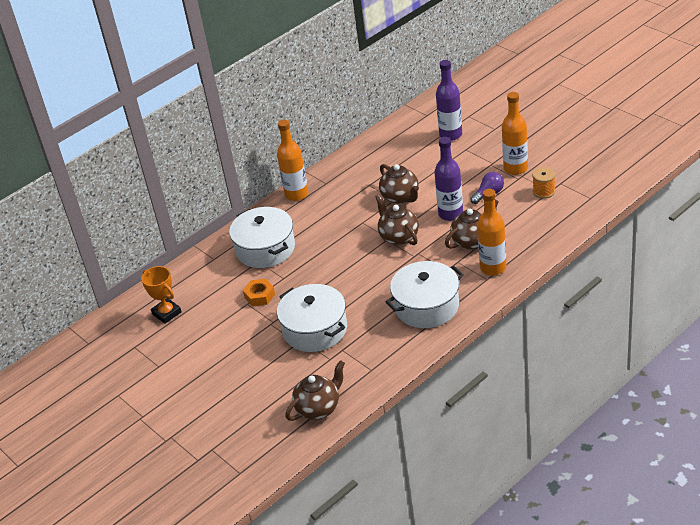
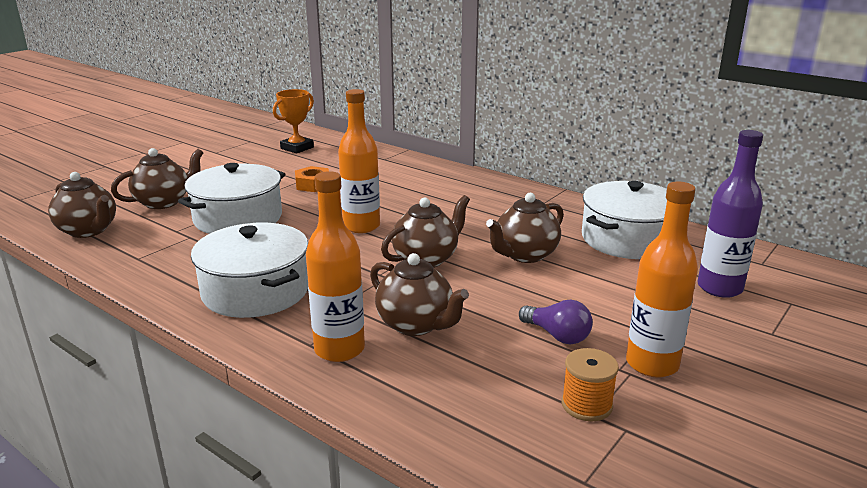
camera: 75 degrees right, 15 degrees down
(265, 248) = (401, 180): white pot -> white pot (628, 239)
(273, 377) = (163, 202): none -> brown teapot
(296, 194) = (513, 188): orange bottle -> orange bottle (361, 226)
(450, 214) = (490, 299): purple bottle -> none

